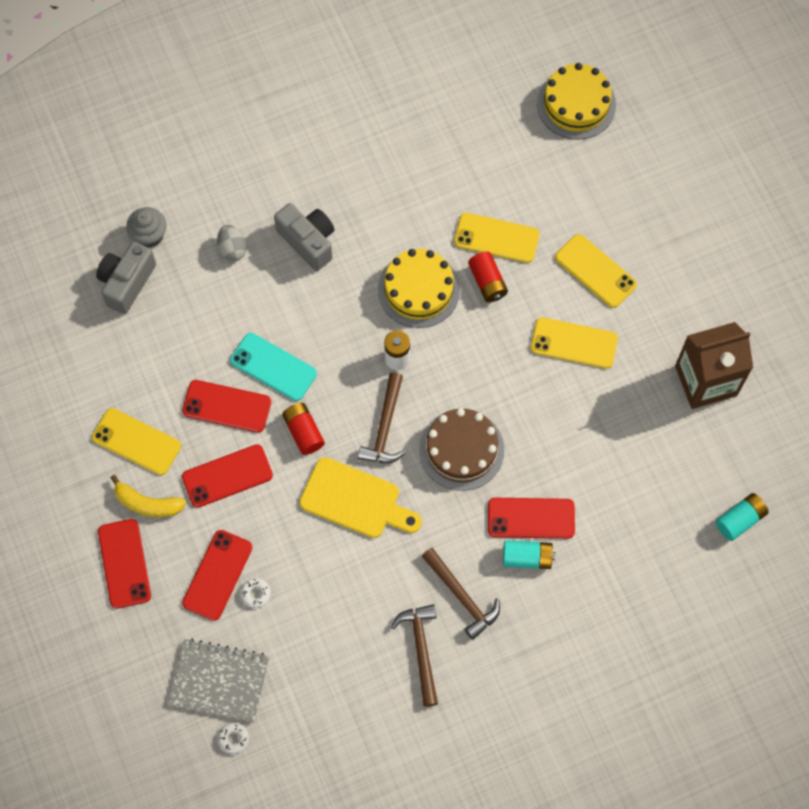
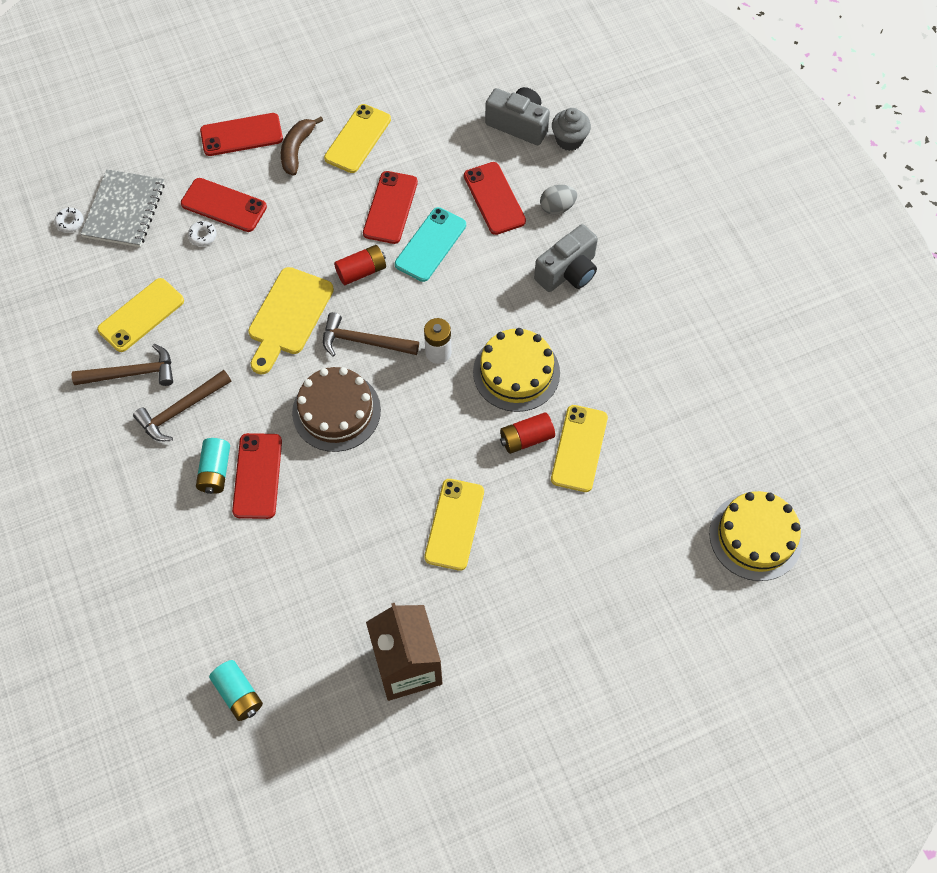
camera: 90 degrees right, 5 degrees down
(147, 503) = (297, 149): yellow banana -> brown banana
(227, 476) = (320, 210): red phone -> red phone (494, 198)
(595, 271) = (542, 550): yellow phone -> yellow phone (141, 315)

